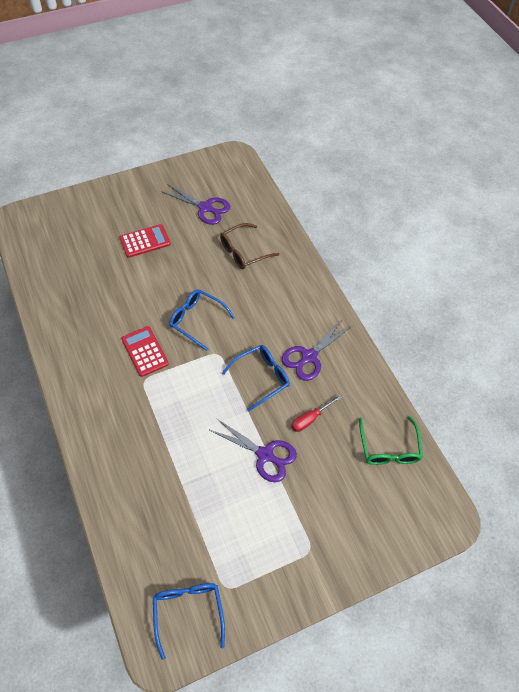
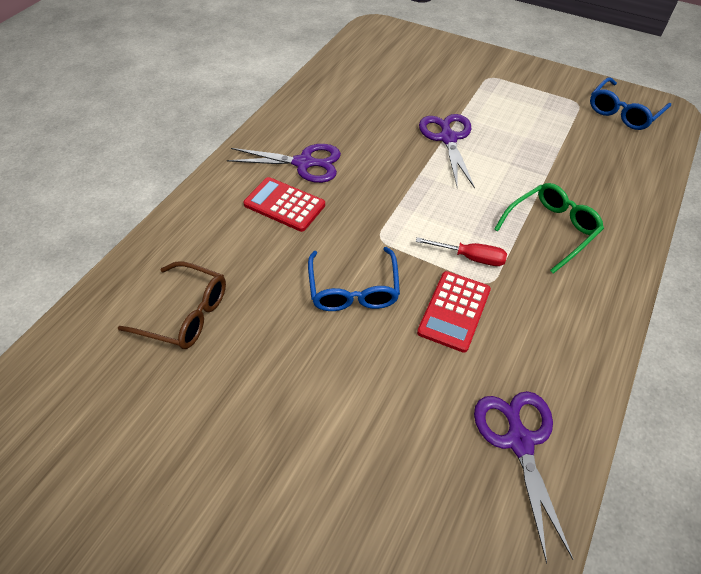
camera: 125 degrees left, 5 degrees down
(145, 241) = (266, 471): red calculator -> red calculator (284, 204)
(205, 208) = (116, 433): purple scissors -> purple scissors (519, 441)
(262, 377) = (369, 185): blue glasses -> none
(310, 418) = (376, 129): red screwdriver -> red screwdriver (470, 257)
(389, 449) = (350, 74): green glasses -> green glasses (551, 229)

